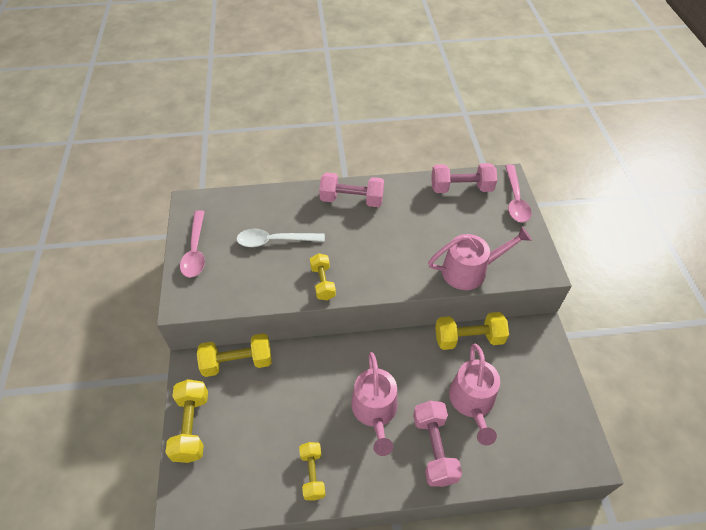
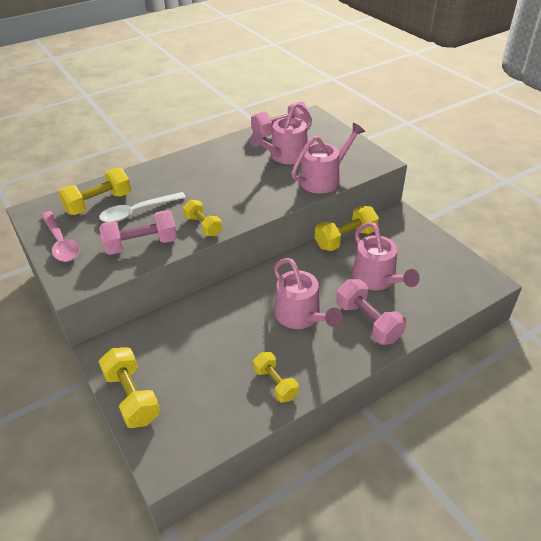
camera: 25 degrees left, 10 degrees down
(237, 362) = (148, 330): yellow dumbbell -> yellow dumbbell (99, 203)
(352, 200) = (191, 164): pink dumbbell -> pink dumbbell (141, 244)
(448, 224) = (285, 156): none -> pink watering can
(515, 200) = (328, 127): pink spoon -> none

